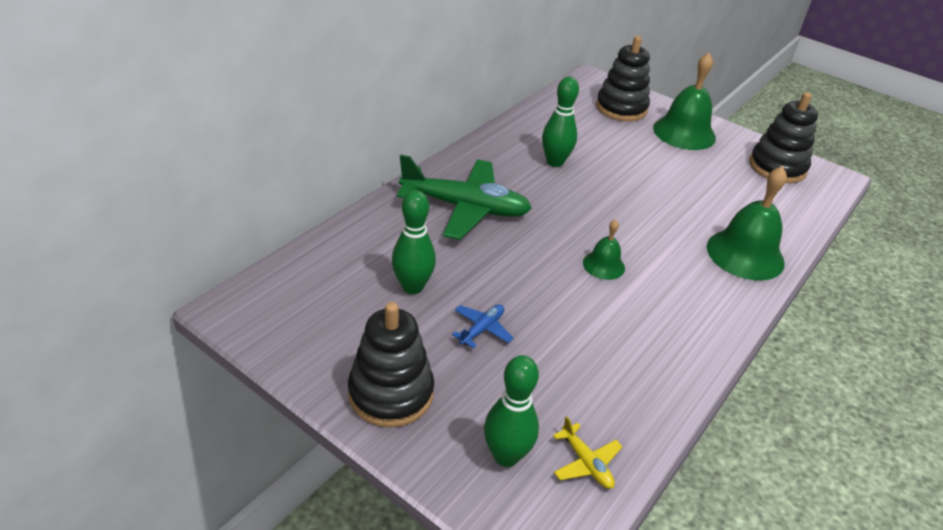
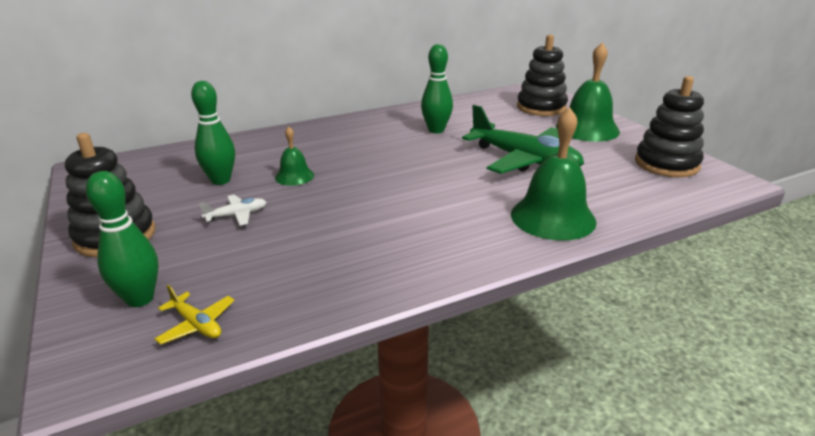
camera: 30 degrees right, 10 degrees down
(465, 208) = (324, 144): green plane -> green plane (524, 160)
(482, 329) = (236, 215): blue plane -> white plane
(586, 463) = (197, 324): yellow plane -> yellow plane turned 45 degrees counterclockwise
(603, 265) = (396, 197): green bell -> green bell (294, 176)

